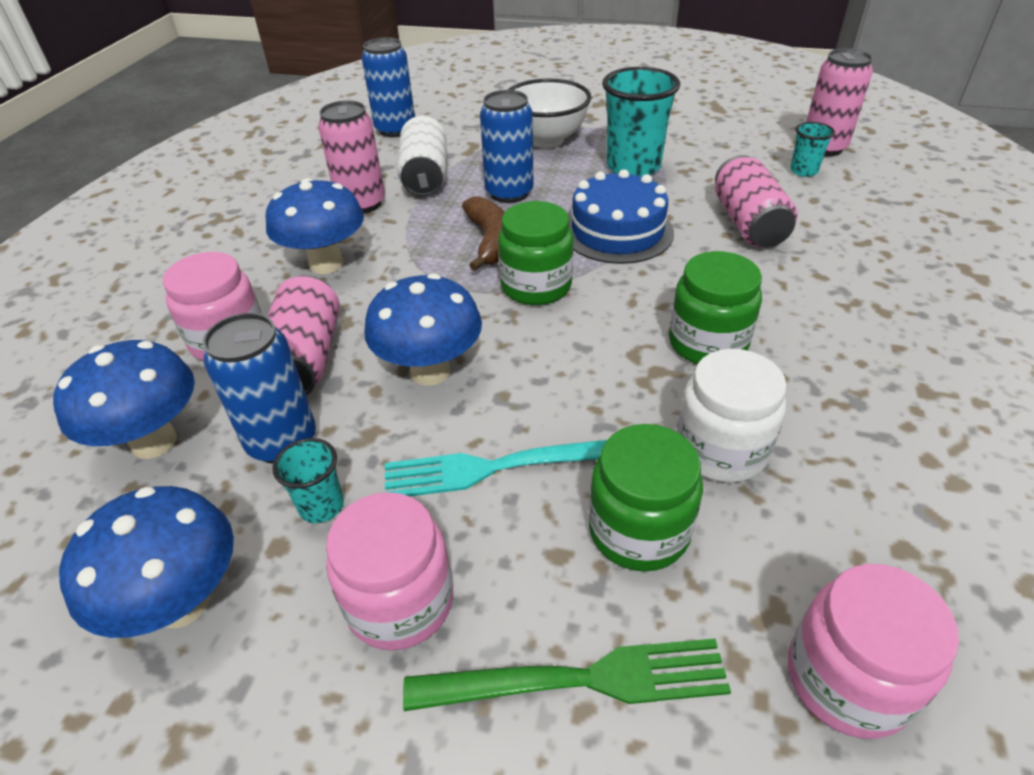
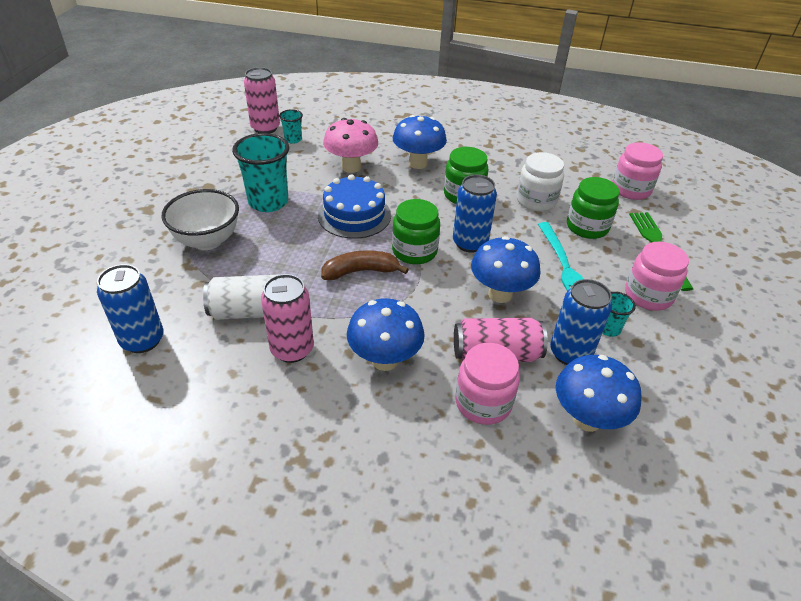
camera: 95 degrees left, 0 degrees up
(182, 603) = (681, 372): blue mushroom -> blue mushroom (418, 163)
(509, 193) = (293, 262): blue can -> blue can (470, 243)
(748, 223) = (351, 167): pink can -> pink mushroom

